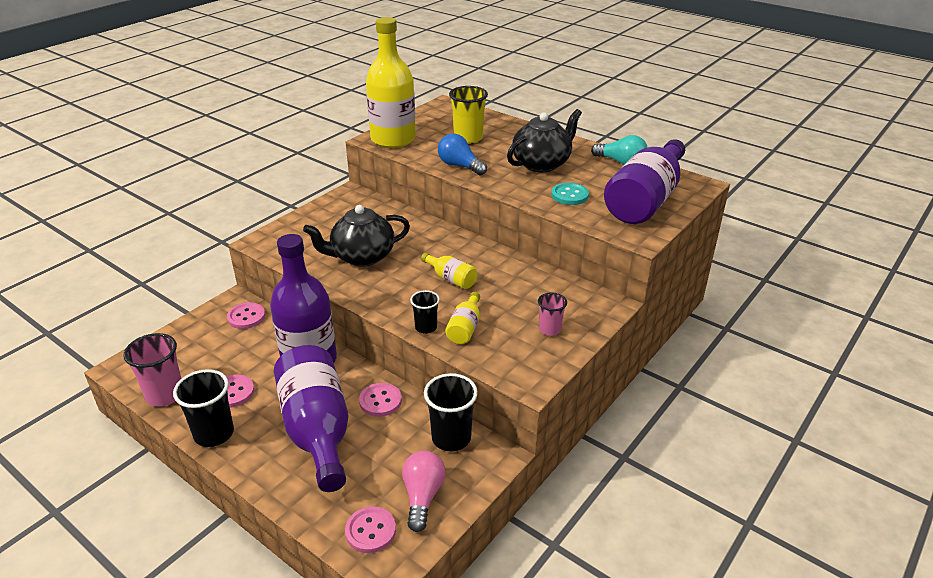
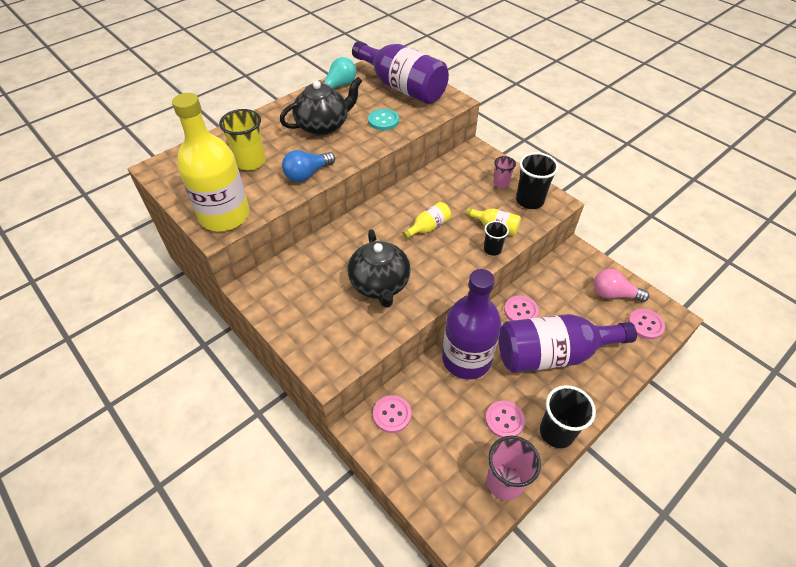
camera: 80 degrees left, 15 degrees up
(451, 438) = (560, 273): black cup -> black cup (529, 200)
(542, 164) = (323, 126): black teapot -> black teapot turned 90 degrees clockwise

